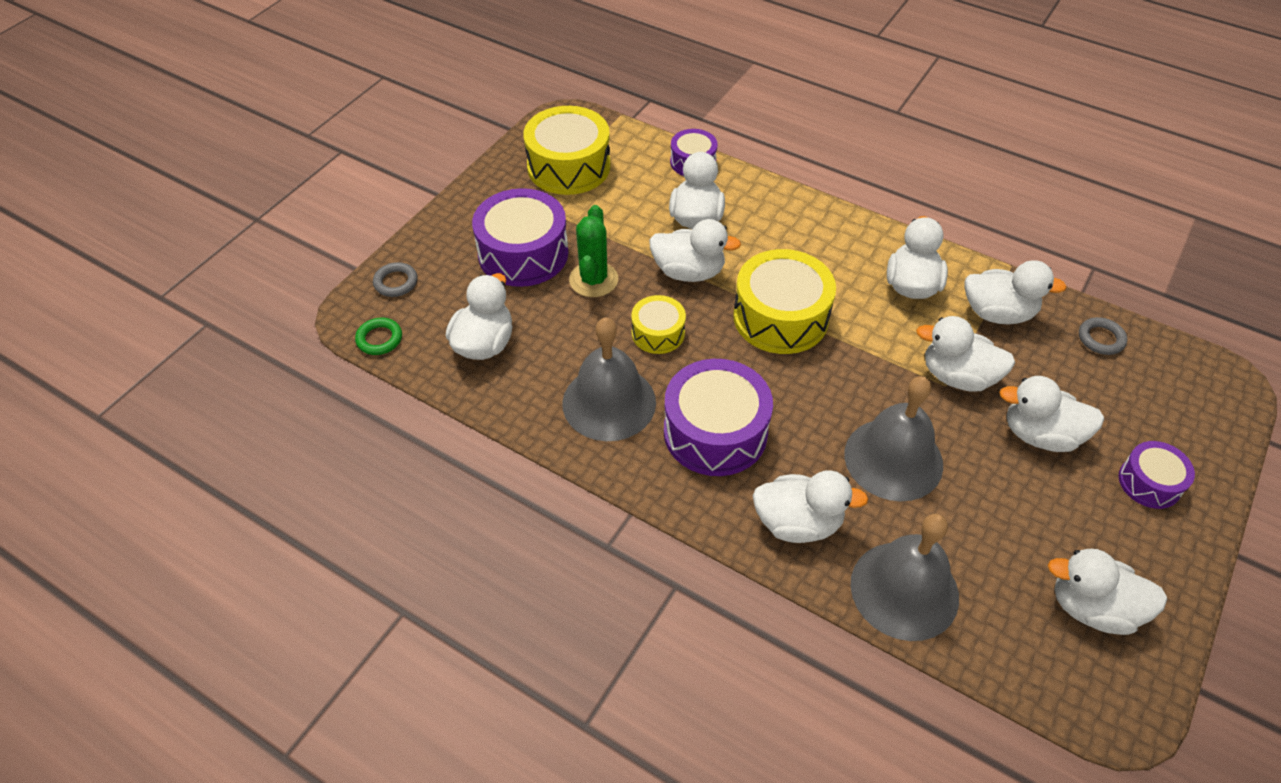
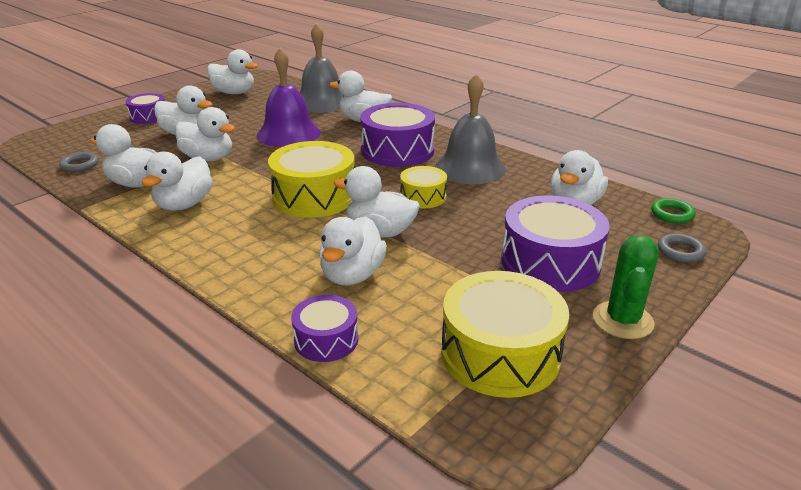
camera: 170 degrees left, 20 degrees down
(593, 280) = (475, 235): green cactus -> green cactus (622, 320)
(893, 459) = (288, 134): grey bell -> purple bell

